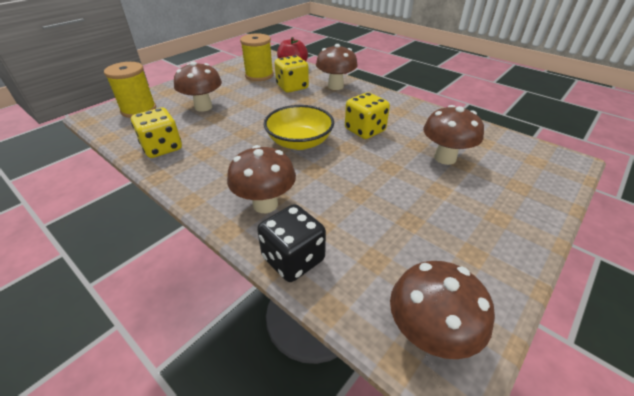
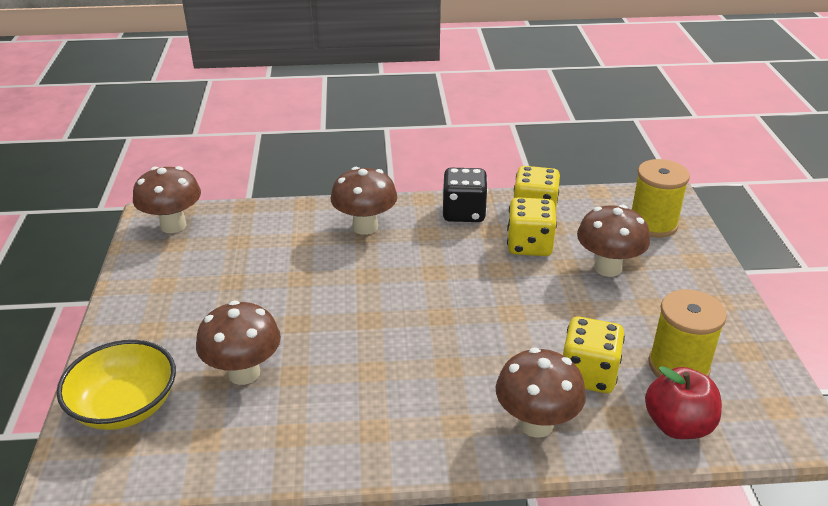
camera: 135 degrees right, 5 degrees down
(293, 259) = (296, 212): black dice -> black dice (463, 213)
(299, 142) = (427, 293): yellow bowl -> yellow bowl (125, 406)
(365, 130) = (379, 356): yellow dice -> yellow dice (529, 245)

